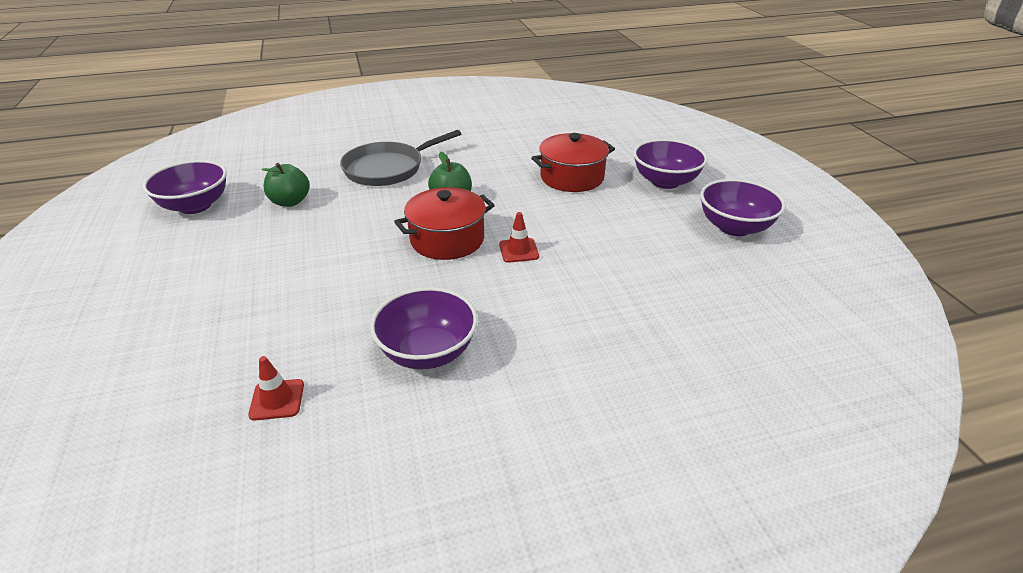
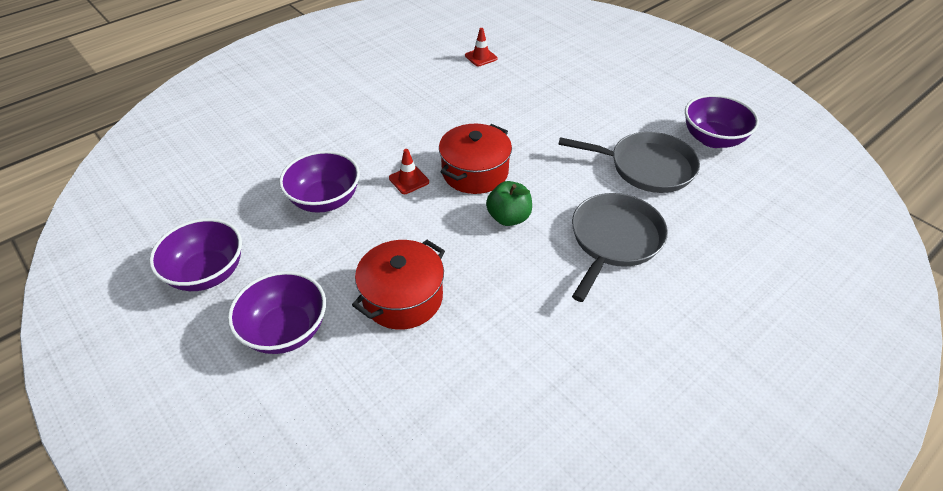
camera: 155 degrees right, 10 degrees up
(290, 202) = (646, 167): green apple -> grey pan
(428, 352) = (423, 95): purple bowl -> purple bowl (325, 200)

